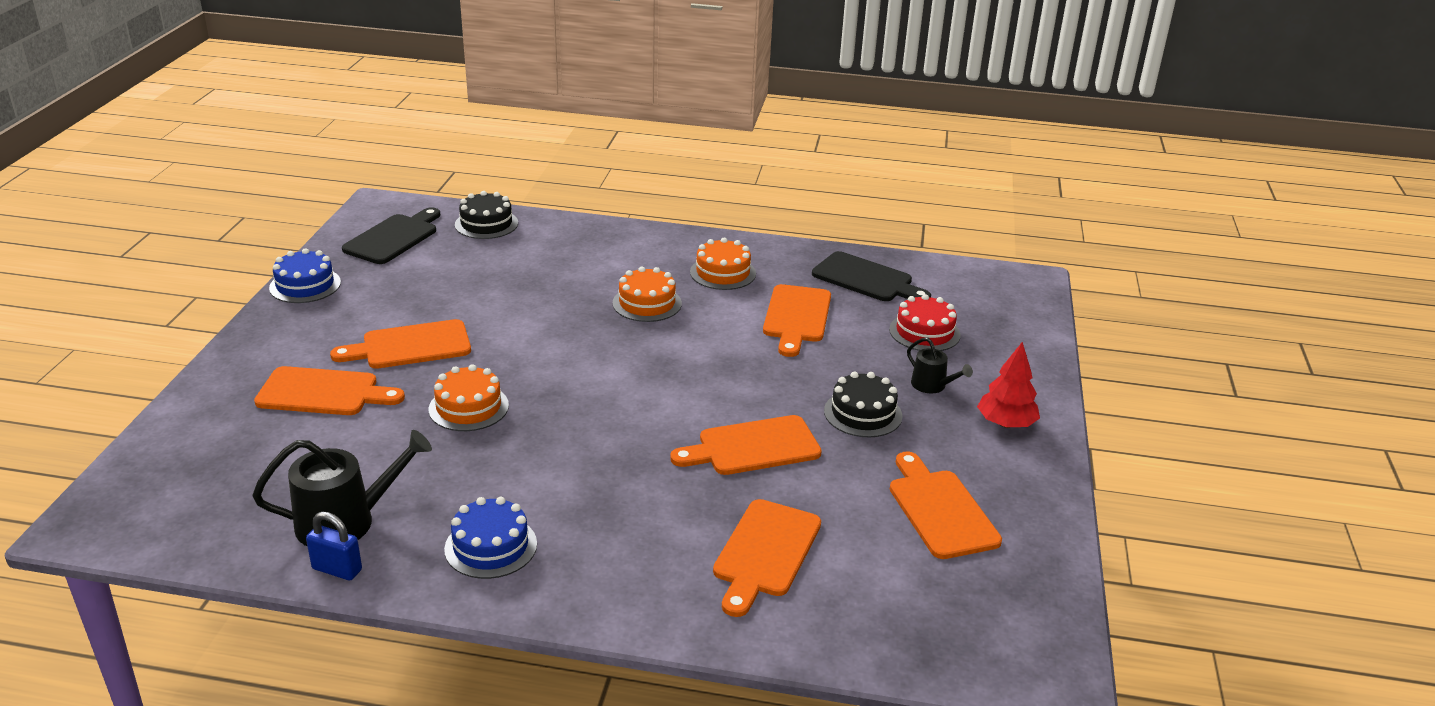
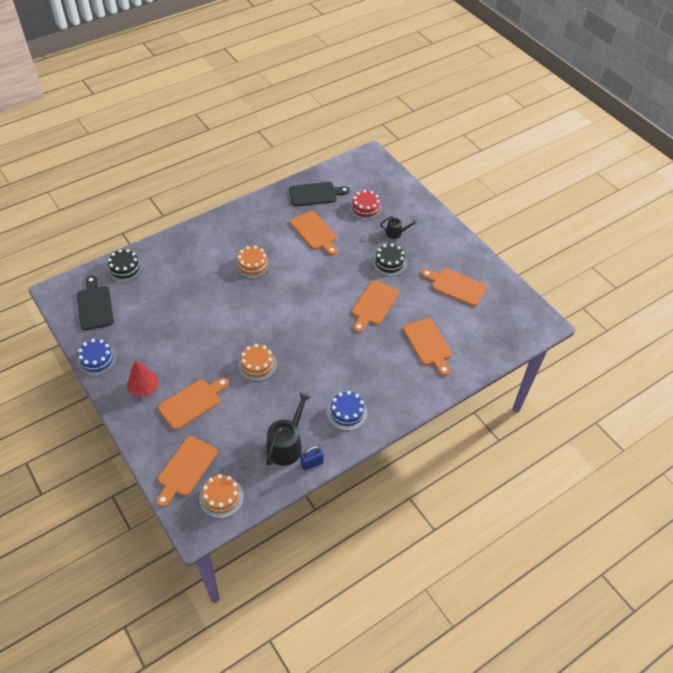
camera: 45 degrees left, 20 degrees up
(410, 346) = (192, 355): orange cutting board -> orange cutting board (185, 469)
(723, 273) = (260, 228): orange cake -> orange cake (221, 497)
(1006, 424) = (435, 234): red tree -> red tree (144, 389)

